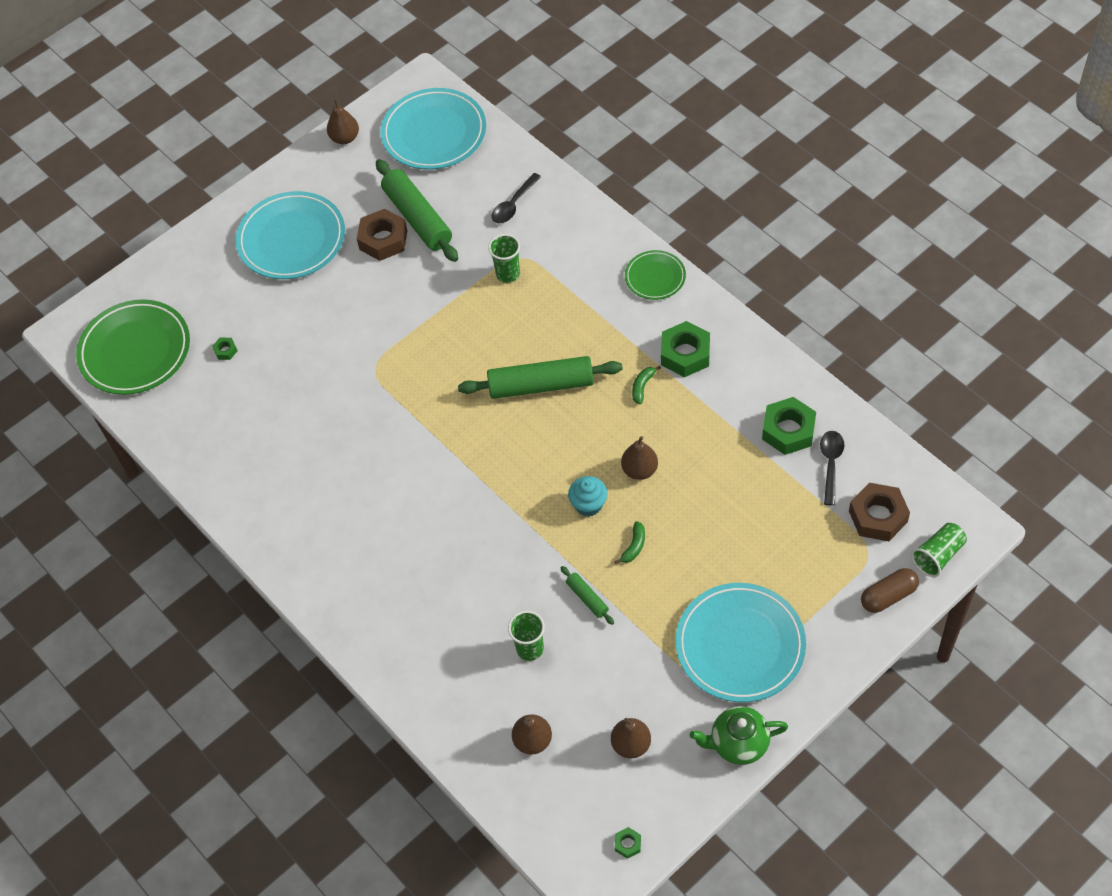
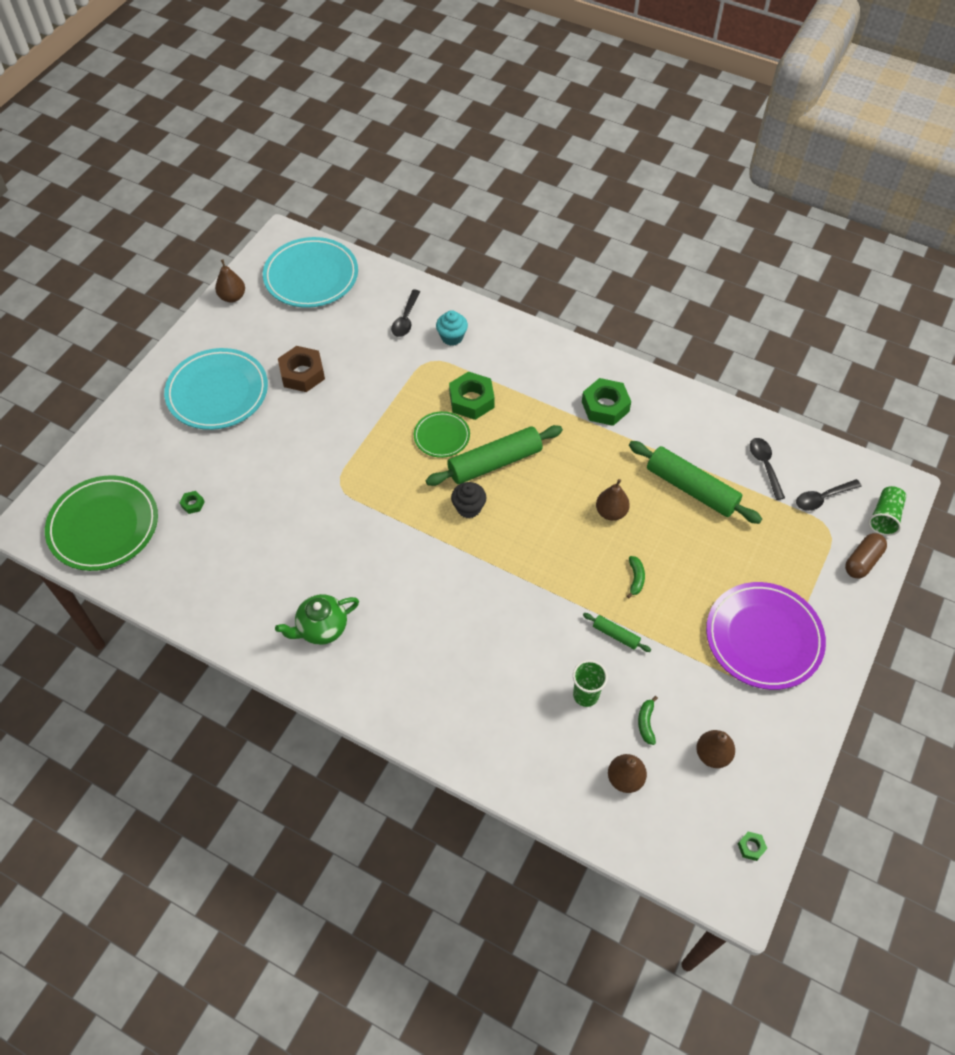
camera: 25 degrees left, 0 degrees up
(417, 218) = (325, 349): green rolling pin -> green rolling pin (691, 489)
(494, 426) = (468, 508): none -> black cupcake
(508, 274) = (425, 377): green cup -> none
(588, 504) = (580, 553): turquoise cupcake -> turquoise cupcake (452, 337)
(642, 386) = (582, 442): green banana -> green banana (646, 723)
(655, 277) = (552, 350): green plate -> green plate (441, 436)
(738, 743) = (802, 724): green teapot -> green teapot (321, 628)
(740, 645) = (763, 638): turquoise plate -> purple plate
(788, 430) = (718, 447): green nut -> green nut (471, 400)
(878, 516) = (822, 498): brown nut -> black spoon

